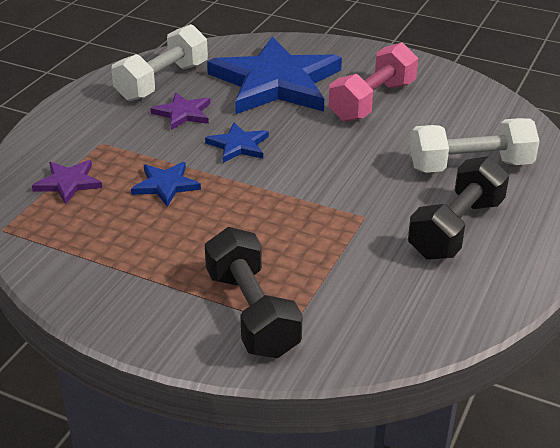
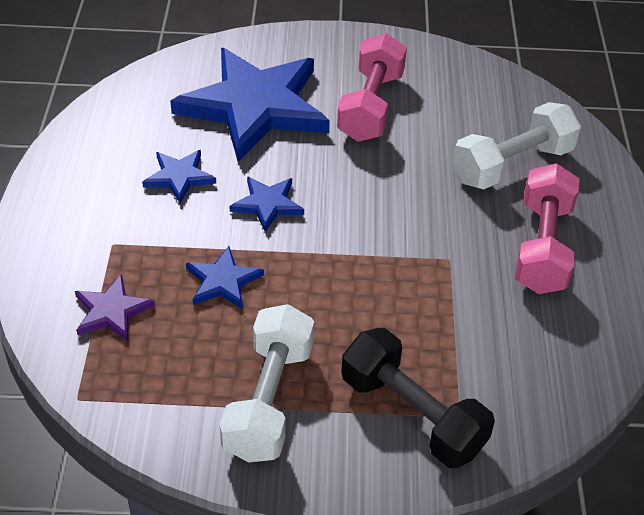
camera: 25 degrees left, 10 degrees up
(162, 82) = (127, 138): white dumbbell -> white dumbbell (269, 400)
(183, 113) = (179, 177): purple star -> blue star
(456, 228) = (542, 247): black dumbbell -> pink dumbbell

